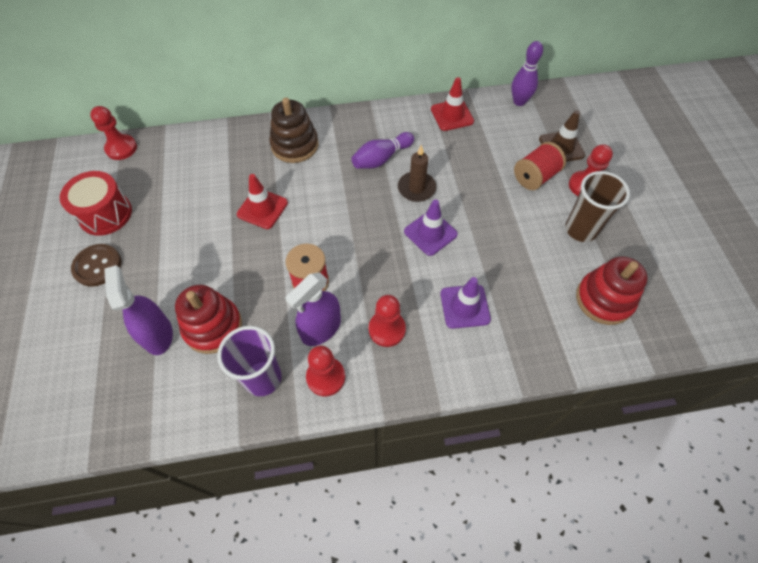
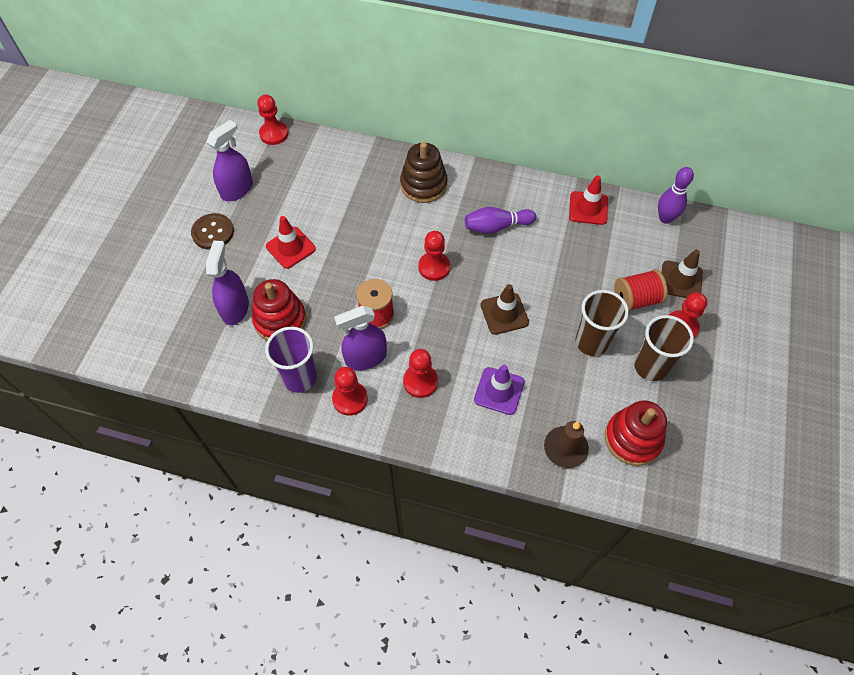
camera: 25 degrees right, 0 degrees up
(105, 214) = (237, 189): red drum -> purple spray bottle
(262, 208) = (367, 234): red traffic cone -> red traffic cone (290, 248)
(343, 215) = (434, 267): none -> red pawn
(416, 188) = (514, 267): brown candle -> brown candle (565, 448)
(430, 233) = (504, 313): purple traffic cone -> brown traffic cone
(520, 228) = (591, 342): none -> brown cup

